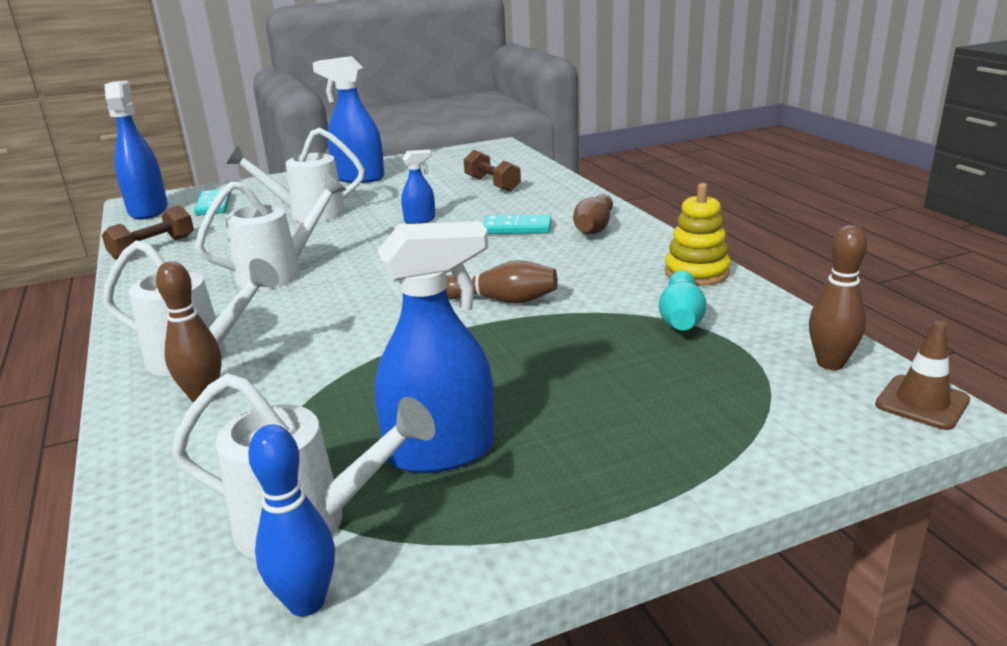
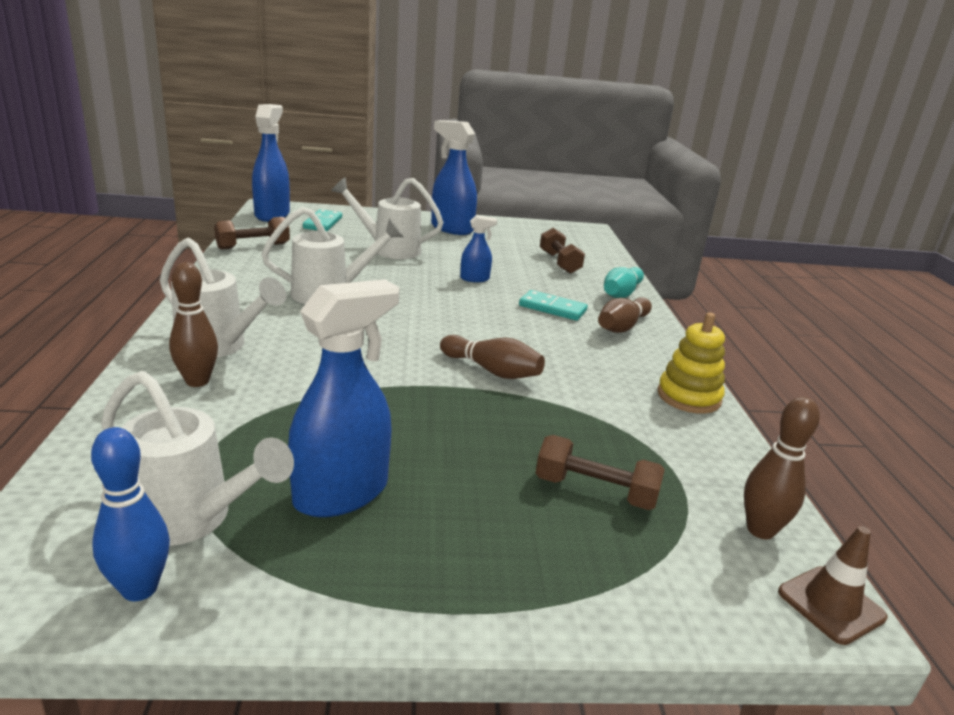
camera: 15 degrees right, 0 degrees up
(442, 451) = (341, 493): blue spray bottle -> blue spray bottle turned 45 degrees counterclockwise
(673, 376) = (595, 491): none -> brown dumbbell
(681, 317) = (642, 436): turquoise bowling pin -> turquoise bowling pin (621, 293)

